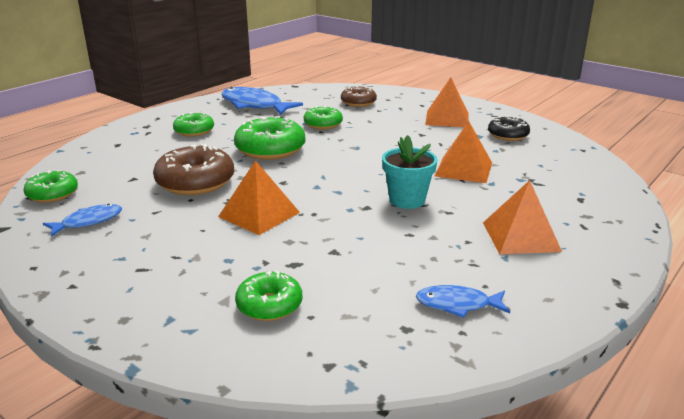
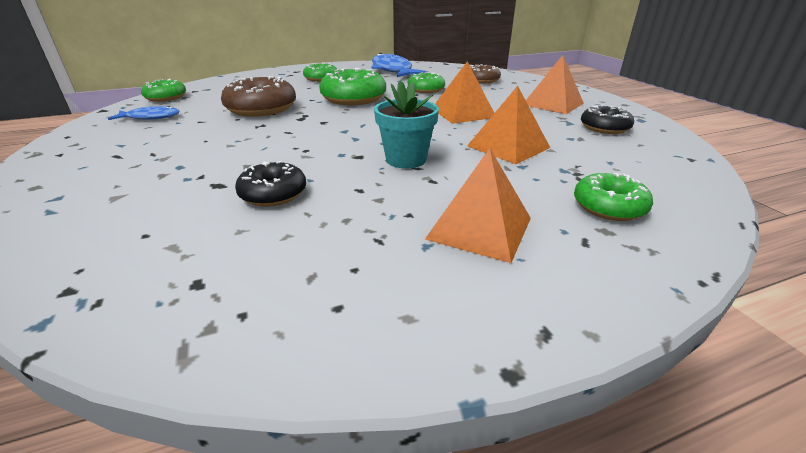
camera: 30 degrees right, 5 degrees up
(259, 214) = (263, 140): orange pyramid -> orange pyramid (463, 113)
(269, 305) = (135, 212): green donut -> green donut (608, 207)
(353, 257) = (273, 194): none -> black donut
(457, 304) = (289, 278): blue fish -> none

